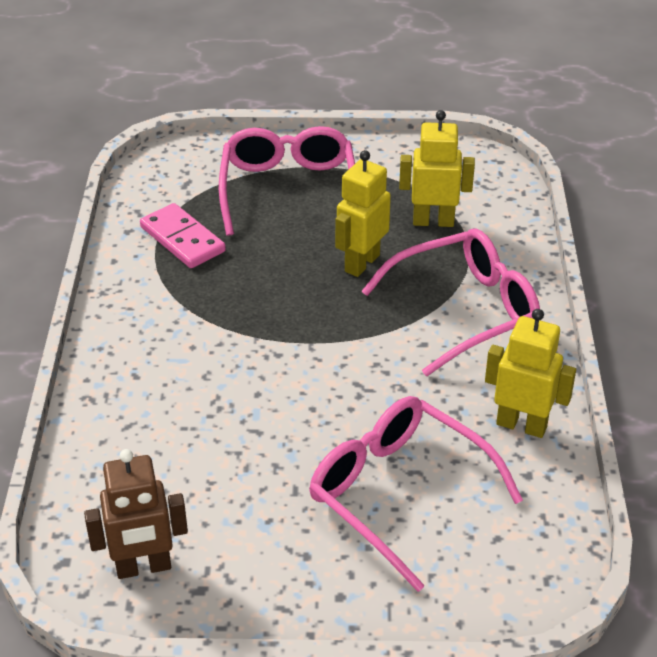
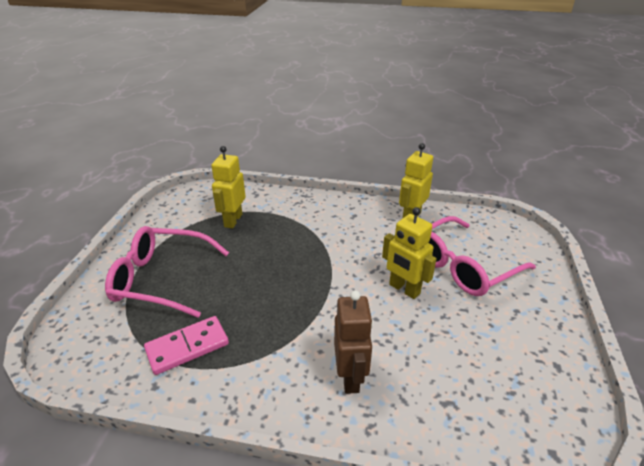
camera: 80 degrees left, 5 degrees down
(143, 567) = (546, 397): brown robot -> brown robot (350, 377)
(361, 263) = (260, 254): yellow robot -> yellow robot (404, 289)
(464, 311) = (318, 221): pink glasses -> none

